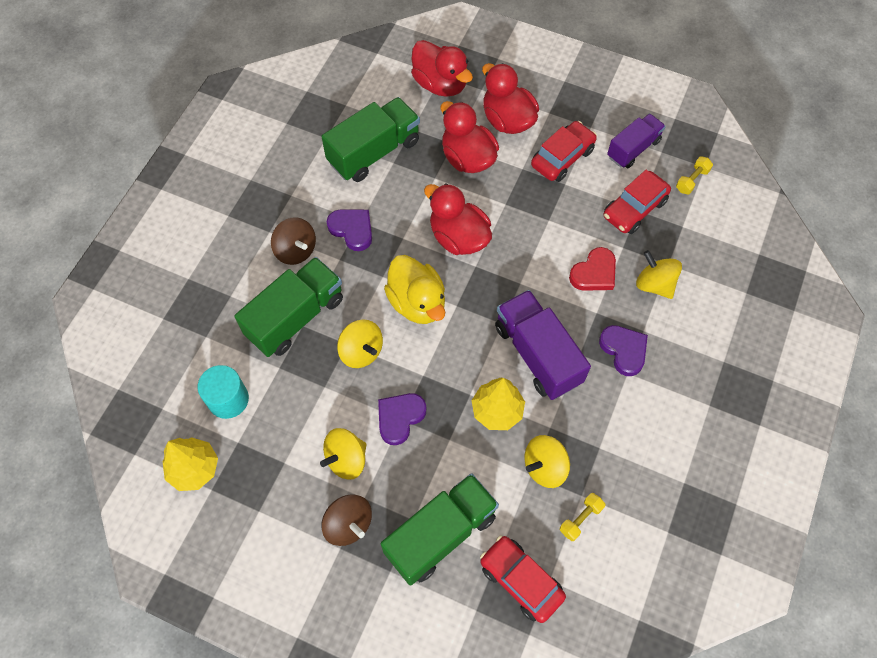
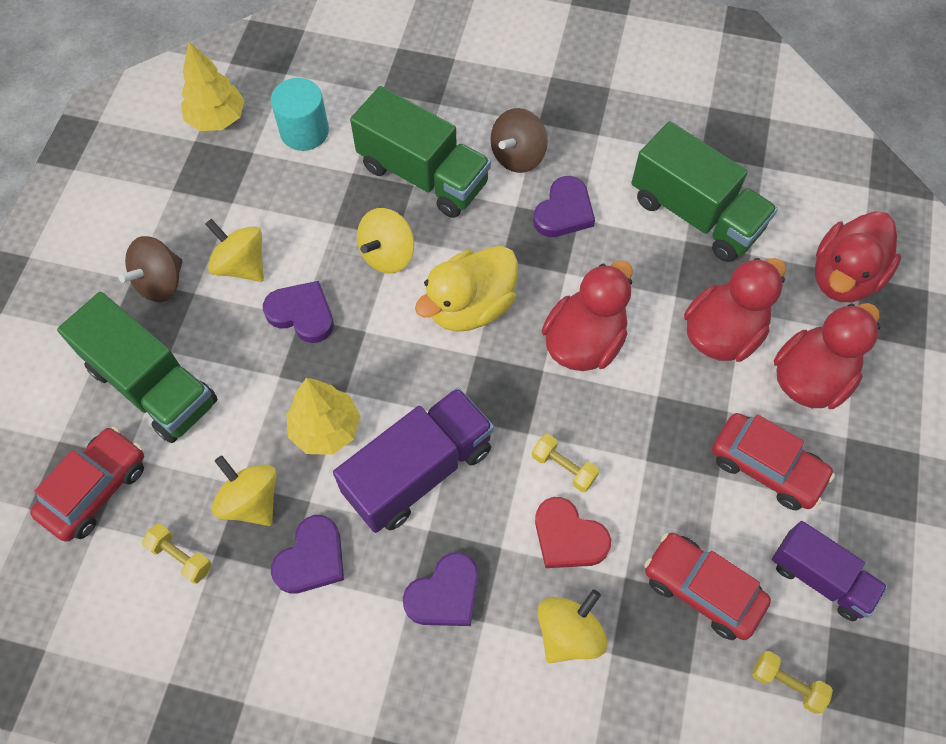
camera: 80 degrees right, 0 degrees up
(547, 267) = (563, 467): none -> yellow dumbbell
(591, 430) = (311, 558): none -> purple heart

